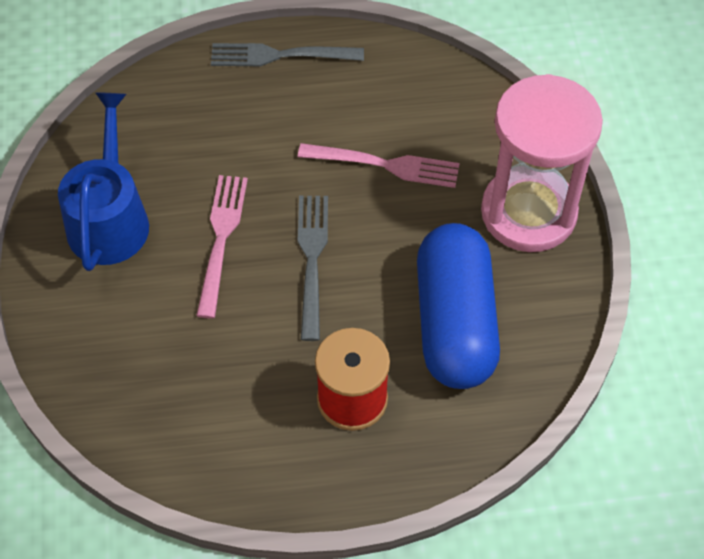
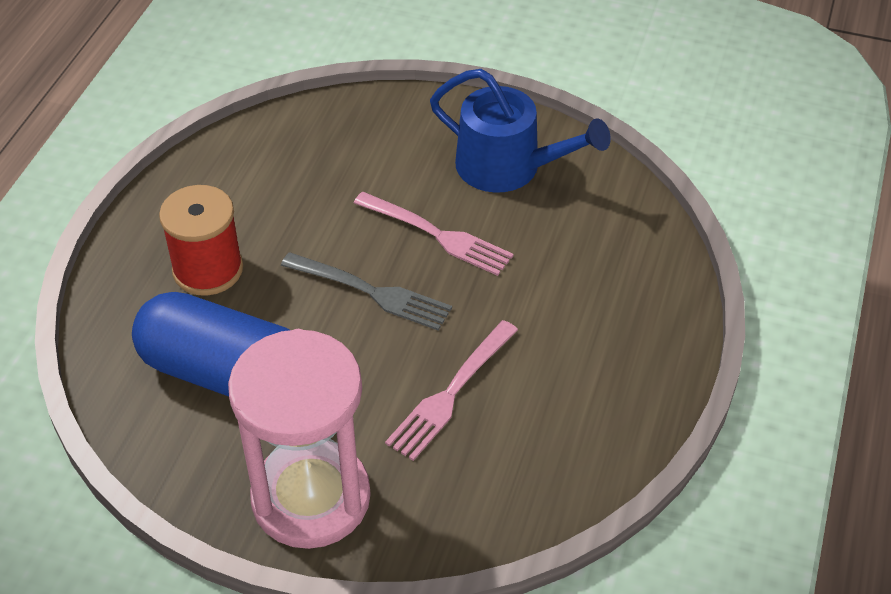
camera: 115 degrees right, 10 degrees down
(280, 55) = (654, 357): grey fork -> none

